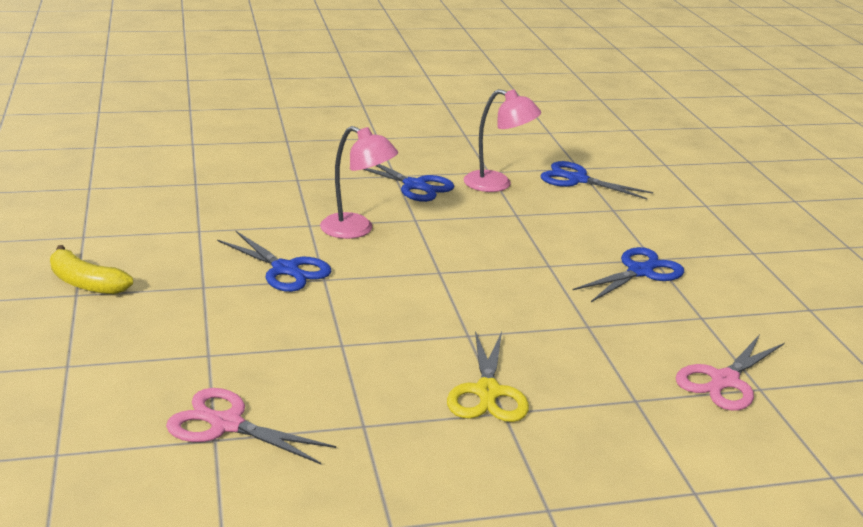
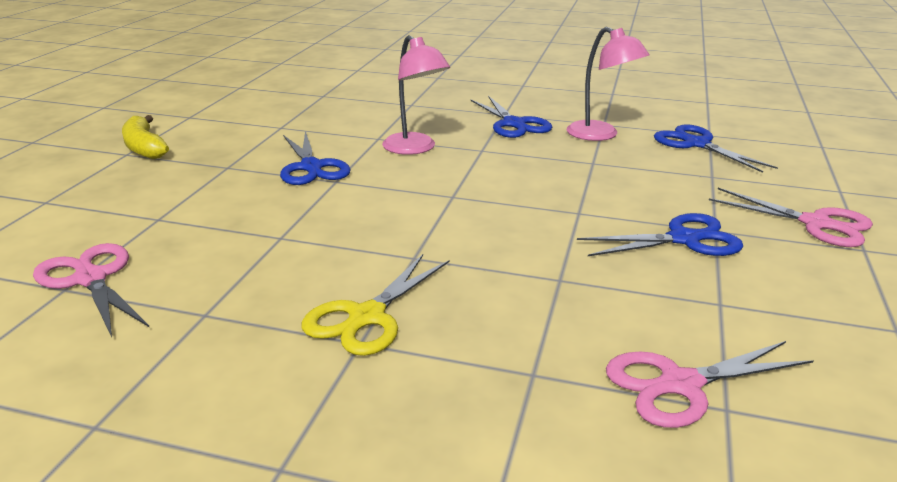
camera: 30 degrees right, 0 degrees up
(711, 238) = (815, 223): none -> pink scissors

